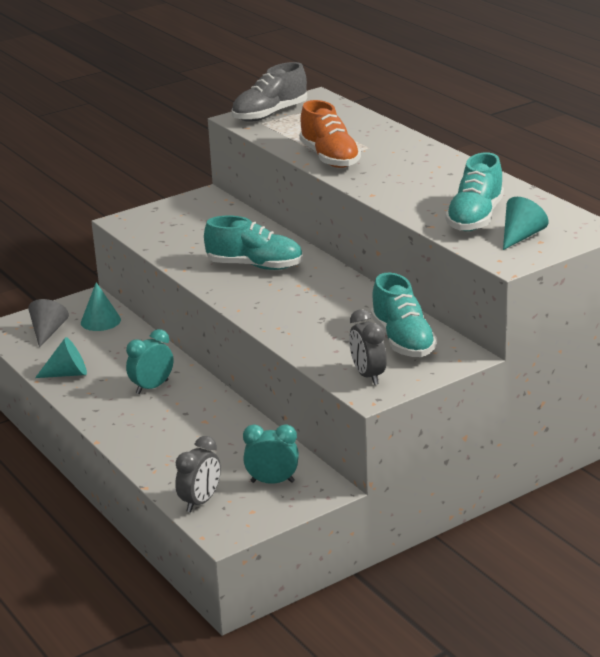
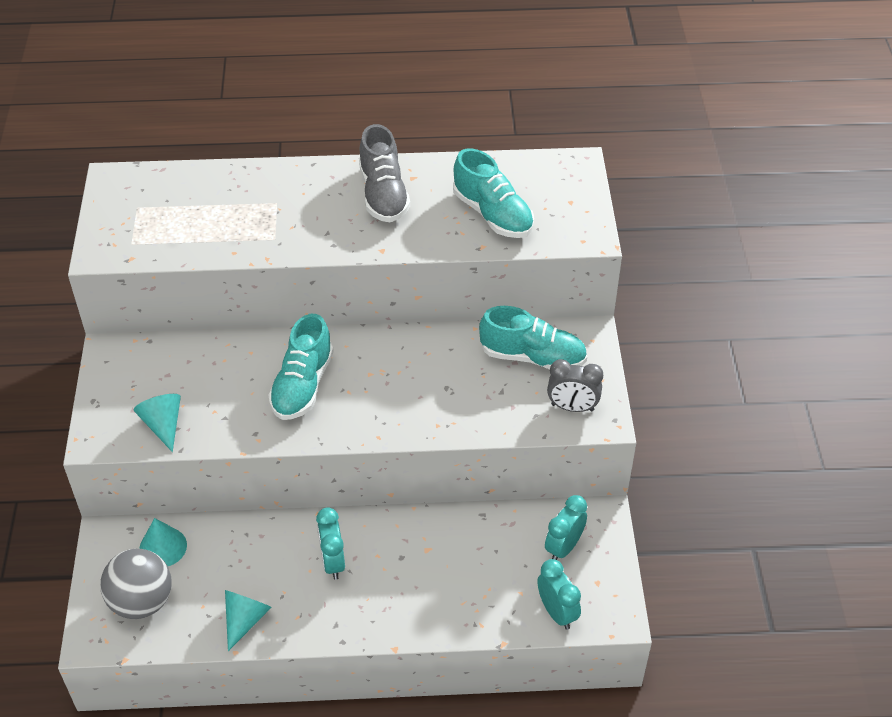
camera: 60 degrees left, 20 degrees up
(48, 332) = (142, 601): grey cone -> grey ball
(200, 502) = (557, 612): grey clock -> turquoise clock
(255, 266) = (303, 385): turquoise shoe -> turquoise shoe turned 150 degrees clockwise
(270, 114) = (118, 228): grey shoe -> grey shoe (383, 194)
(330, 158) = (272, 238): orange shoe -> none
(521, 236) = (552, 207): turquoise cone -> turquoise cone (163, 425)

